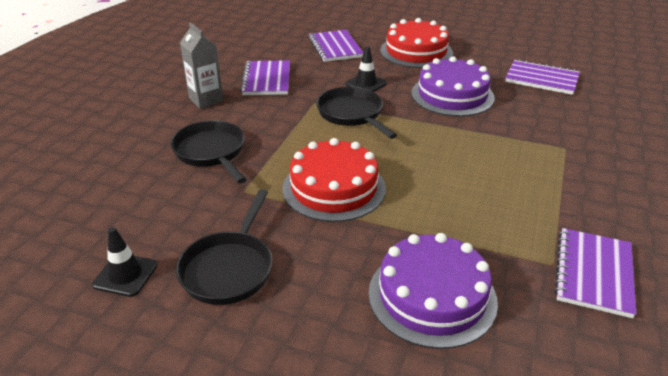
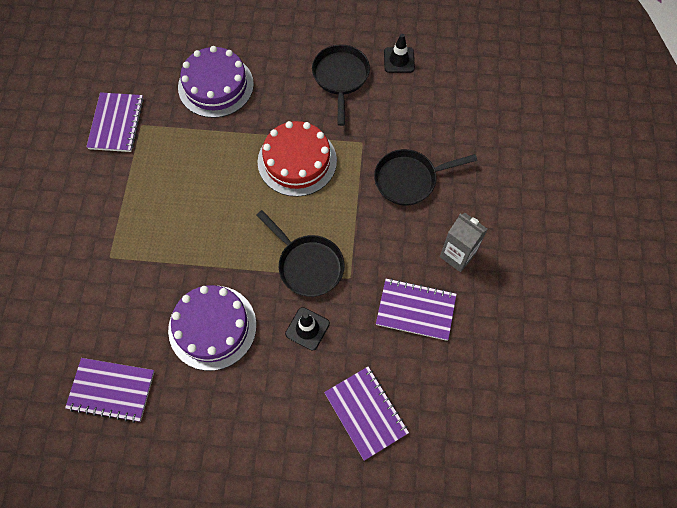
camera: 165 degrees right, 30 degrees up
(211, 152) = (409, 179): black pan -> black pan turned 120 degrees clockwise
(267, 80) = (415, 310): purple notebook -> purple notebook turned 60 degrees counterclockwise
(416, 51) = (262, 428): red cake -> none

